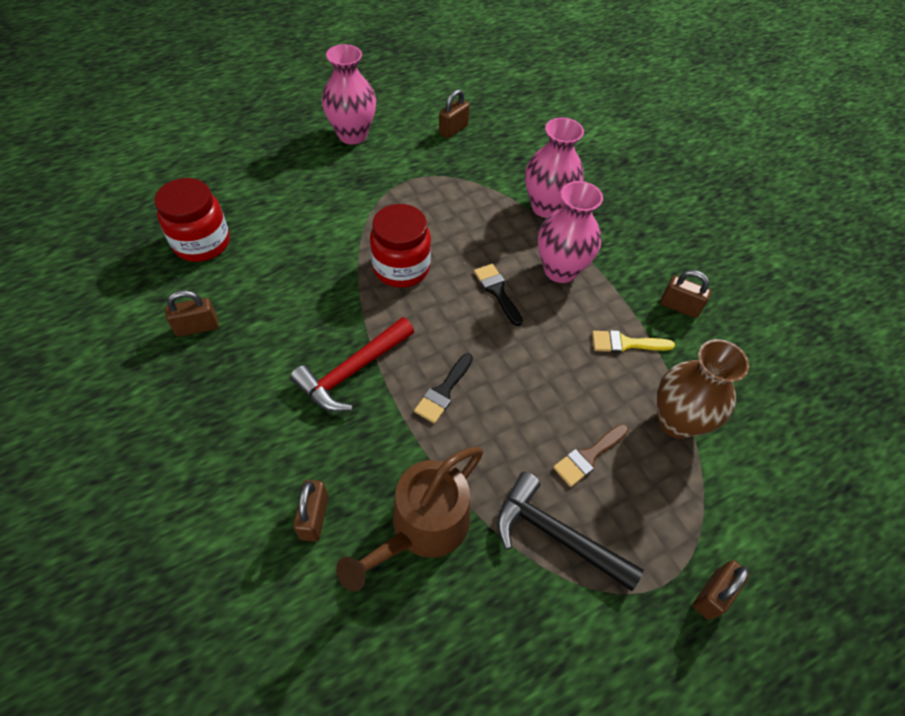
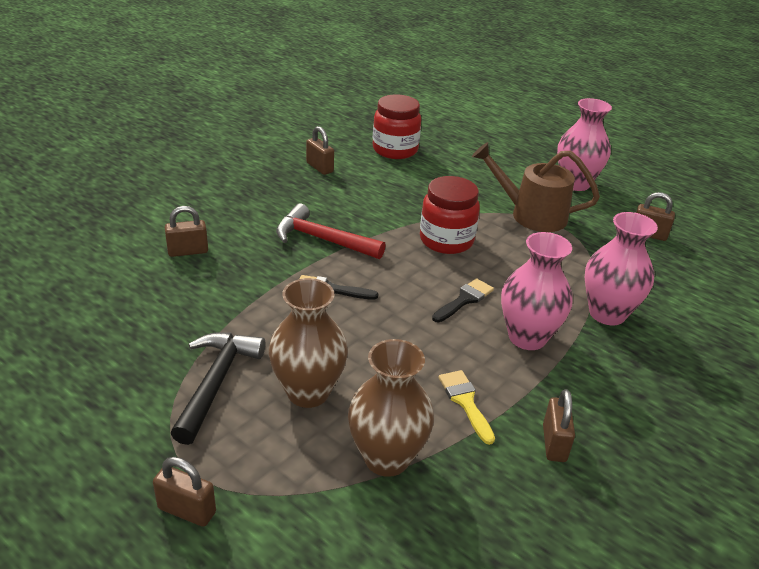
camera: 70 degrees right, 20 degrees down
(422, 528) = (196, 304): brown watering can -> brown watering can (531, 215)
(588, 456) = (308, 392): brown brush -> brown vase

